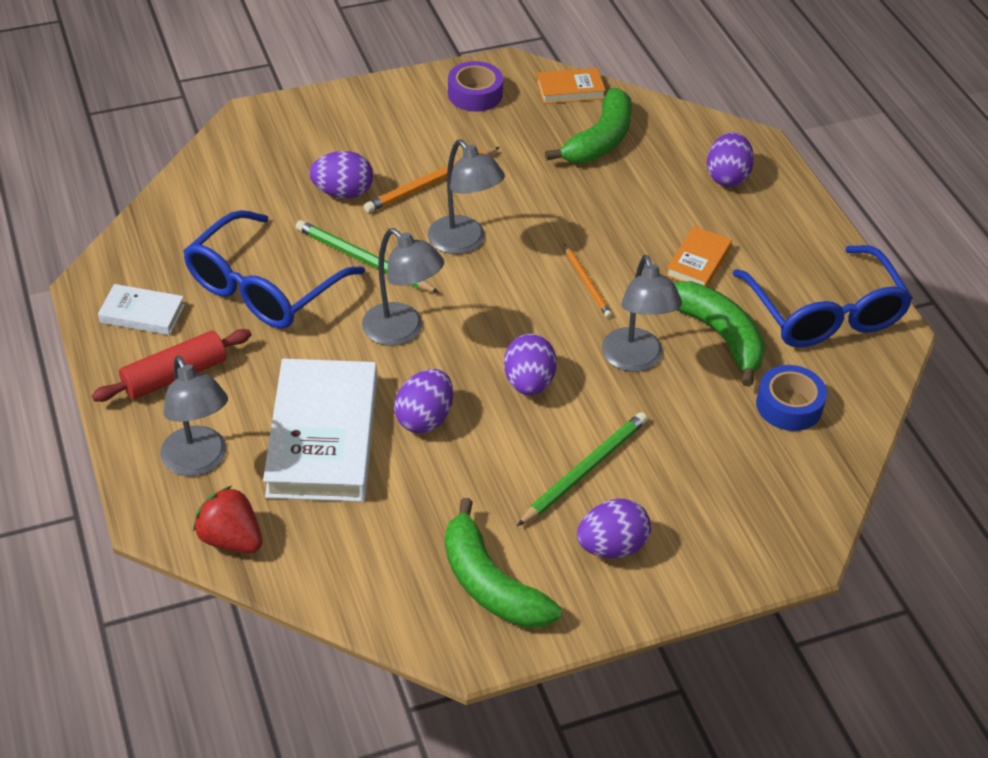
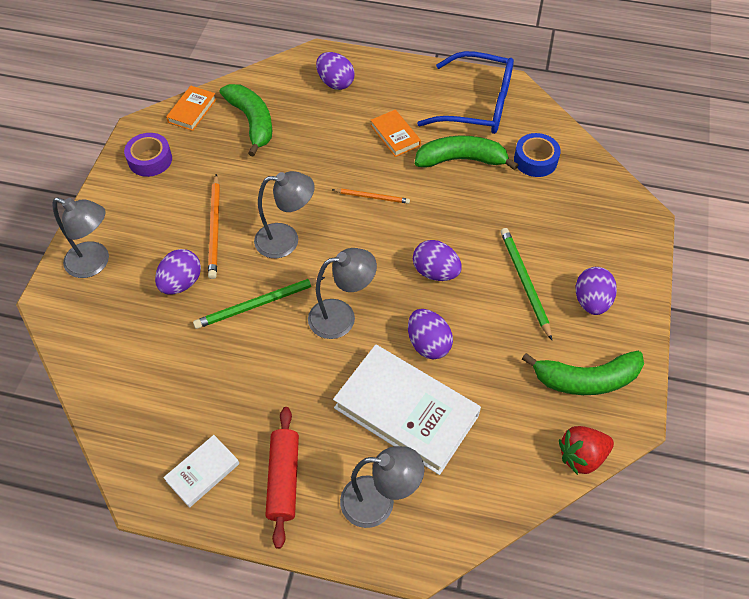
camera: 55 degrees left, 10 degrees up
(231, 539) = (463, 515): red strawberry -> red strawberry (581, 456)
(263, 288) = (237, 378): blue glasses -> none
(635, 360) = (453, 209): grey lamp -> grey lamp (95, 263)

